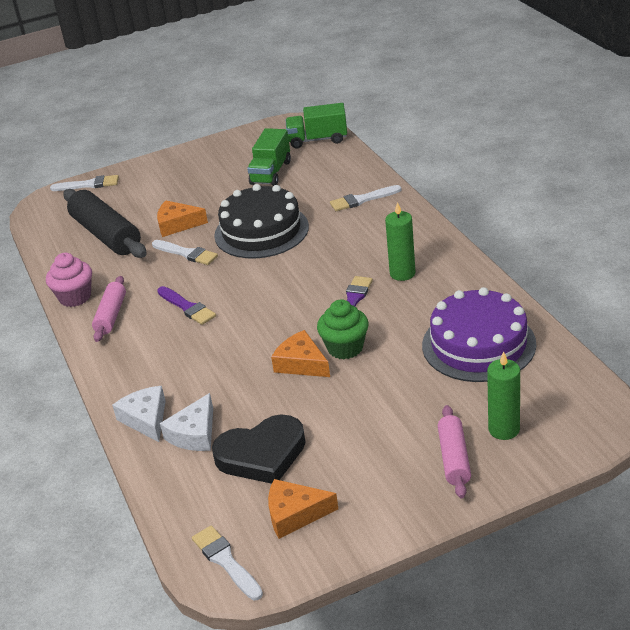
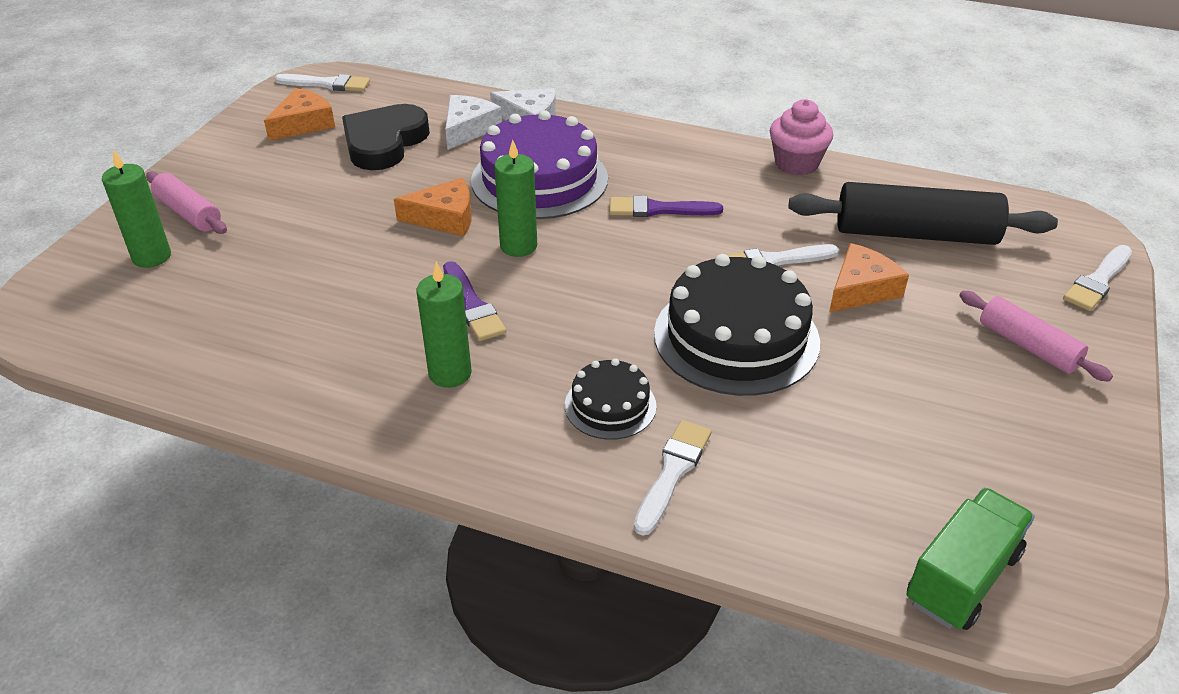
camera: 130 degrees right, 5 degrees up
(111, 315) = (723, 167): pink rolling pin -> pink rolling pin (1028, 346)
(194, 434) = (468, 129): white cheese -> white cheese turned 45 degrees clockwise
(271, 173) = (902, 446): green truck -> none
(287, 323) = (518, 246): none -> green candle
(345, 348) = (415, 252): green cupcake -> none
(352, 230) = (610, 405): none -> black cake
(478, 344) = (251, 328): purple cake -> purple cake (539, 179)

